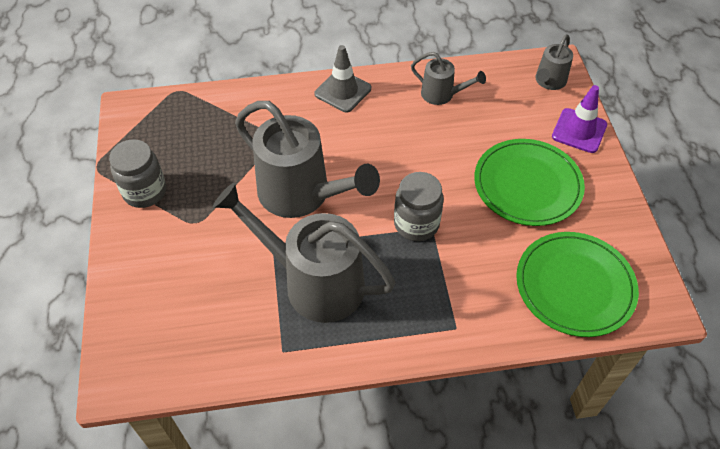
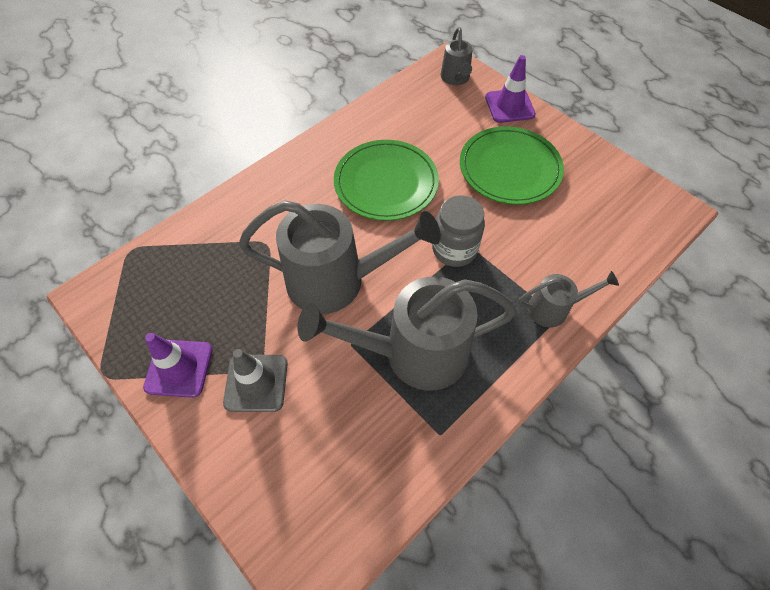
camera: 35 degrees left, 5 degrees up
(145, 191) = (179, 368): grey jar -> purple traffic cone
(343, 91) = (296, 169): grey traffic cone -> grey traffic cone (256, 383)
(442, 95) = (383, 129): grey watering can -> grey watering can (554, 308)
(575, 286) = (609, 228): green plate -> green plate (386, 183)

